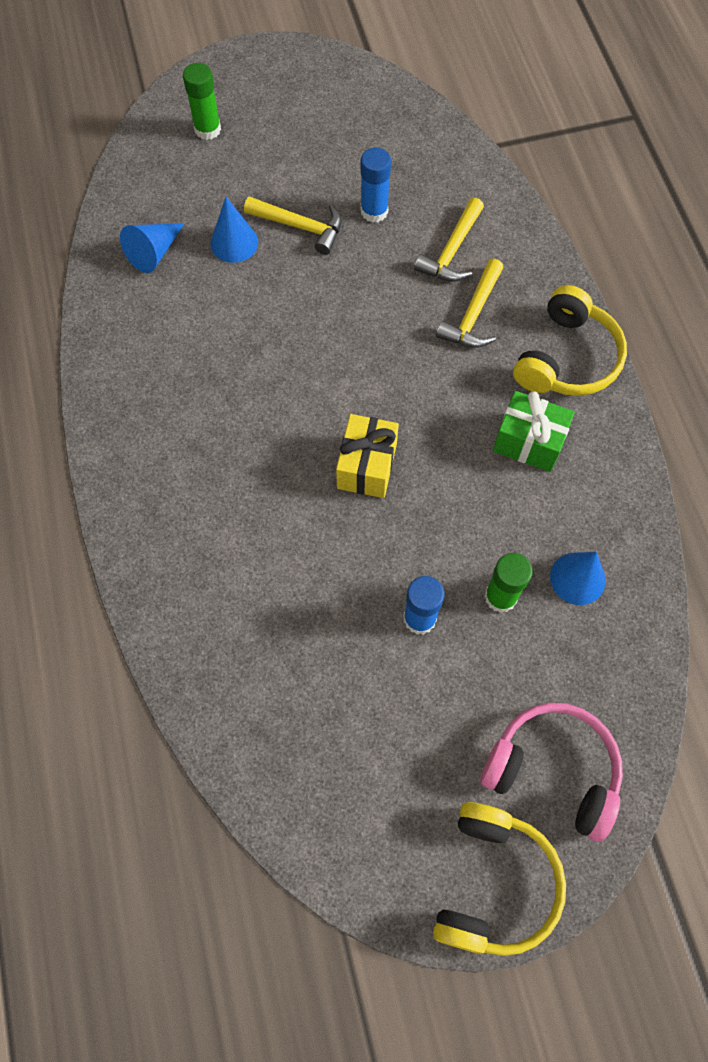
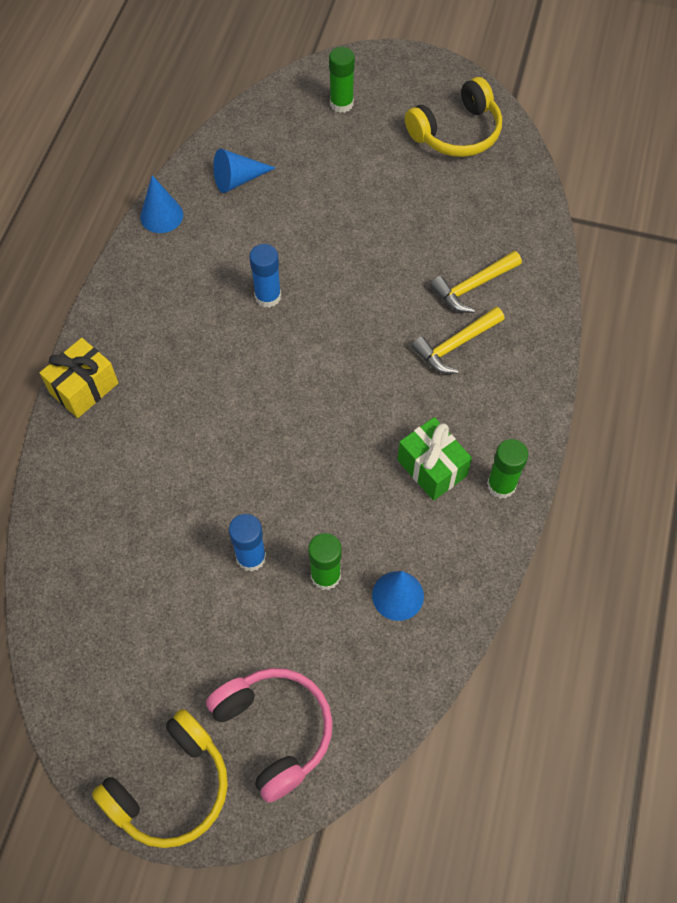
camera: 30 degrees right, 5 degrees down
(234, 243) = (303, 200): blue cone -> blue cone (161, 215)
(300, 227) = (363, 211): yellow hammer -> none
(367, 466) = (289, 420): yellow gift -> yellow gift (84, 388)
(374, 211) = (430, 226): blue glue stick -> blue glue stick (268, 296)
(567, 358) = (511, 418): yellow headphones -> yellow headphones (457, 133)
(600, 425) = (501, 485): none -> green glue stick

